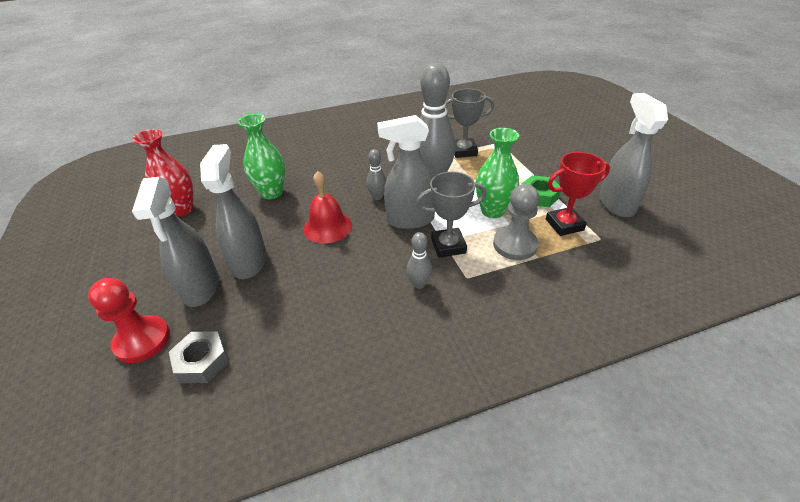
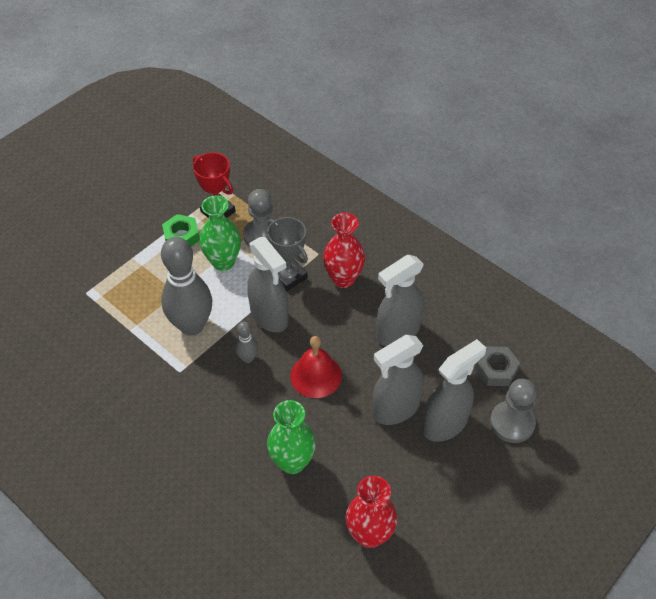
camera: 120 degrees left, 10 degrees up
(142, 340) = (512, 423): red pawn -> grey pawn
(419, 284) = (343, 279): grey bowling pin -> red vase
(464, 151) = (121, 318): grey trophy -> none
(616, 204) = (169, 185): grey spray bottle -> grey spray bottle (397, 332)

